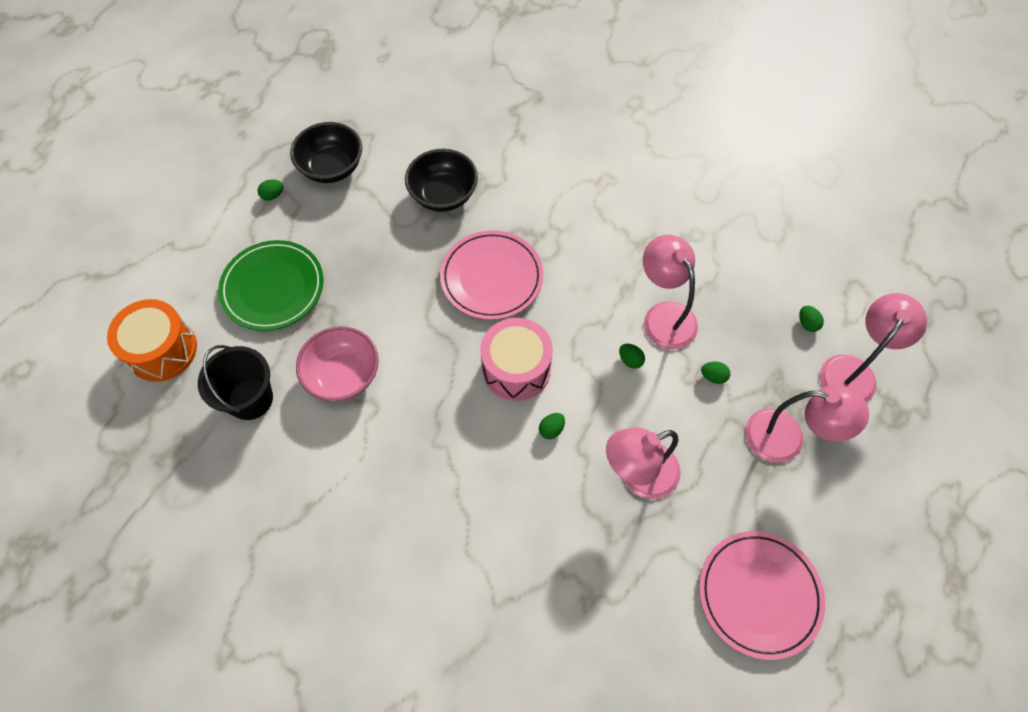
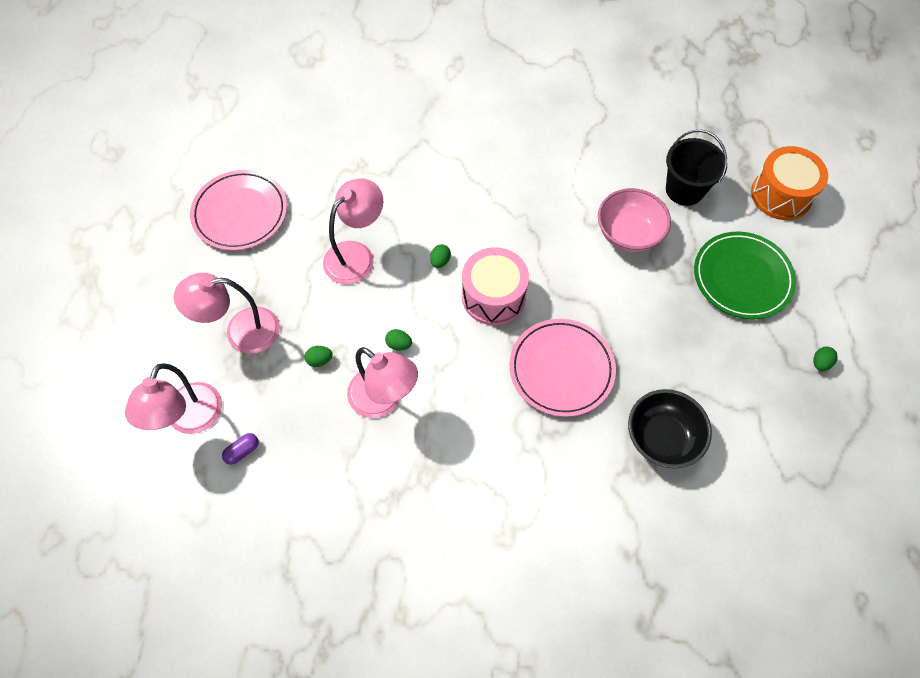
camera: 155 degrees right, 0 degrees up
(332, 168) = (792, 419): black bowl -> none
(807, 323) = (242, 451): green egg -> purple capsule

